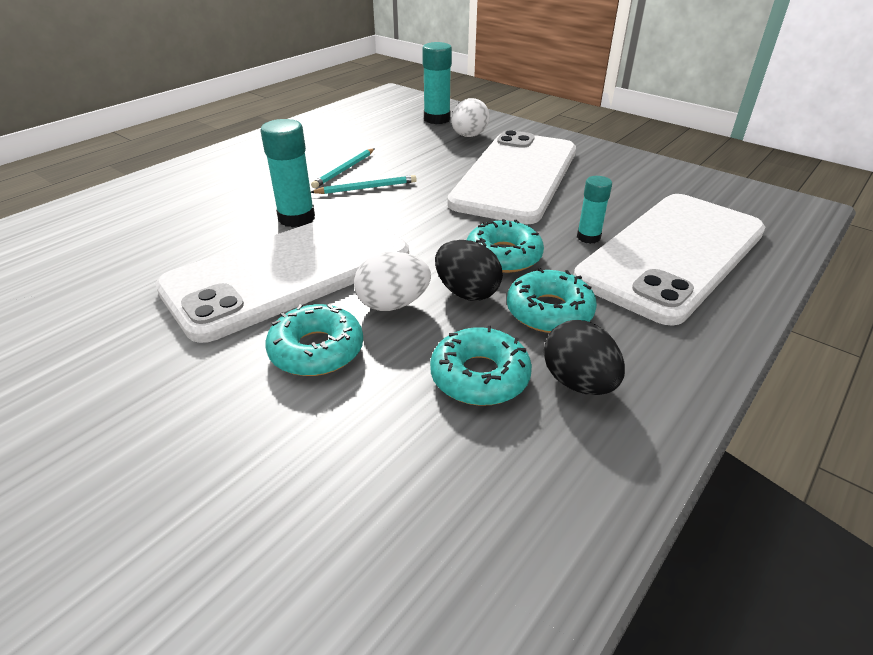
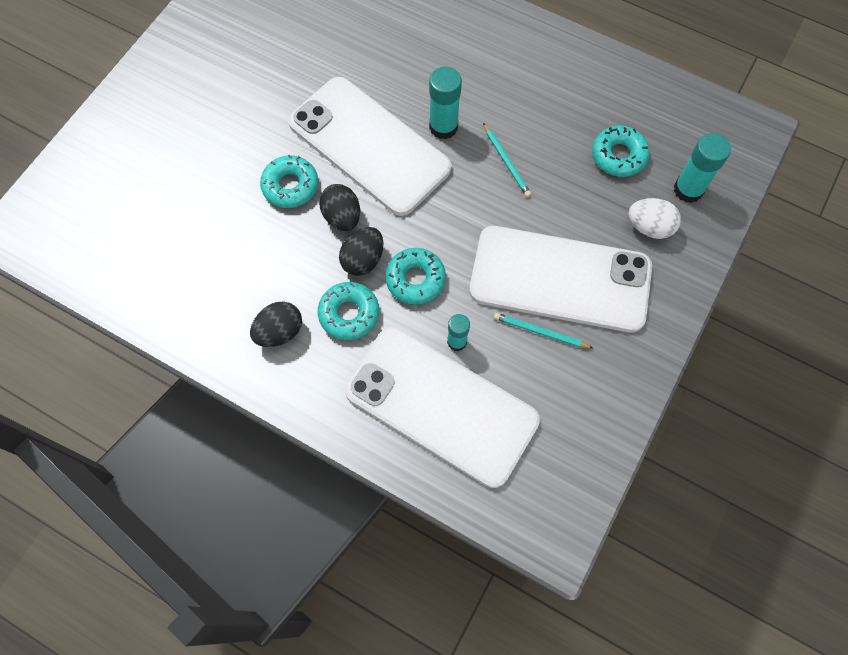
camera: 80 degrees right, 30 degrees up
(344, 170) = (537, 136): turquoise pencil -> turquoise pencil (540, 332)
(393, 304) = (342, 217): white egg -> black egg
(479, 376) = (278, 277): turquoise donut -> turquoise donut (618, 156)

